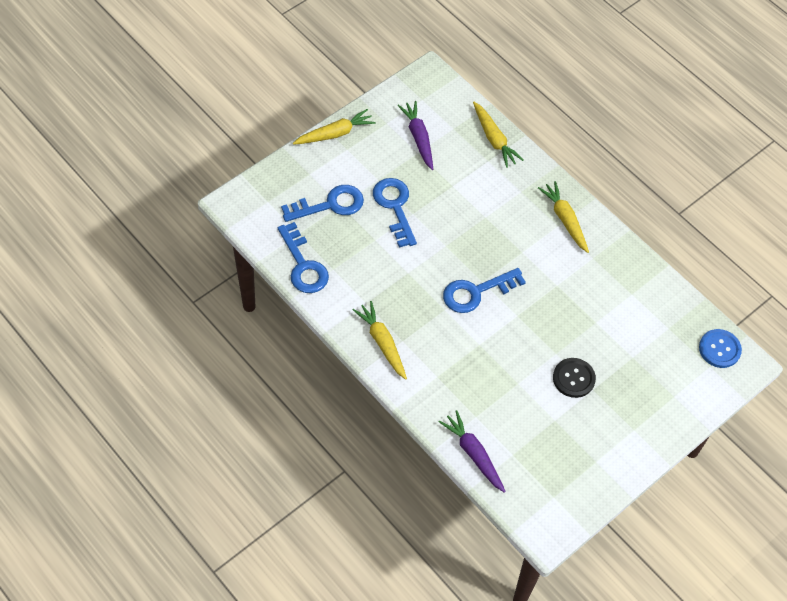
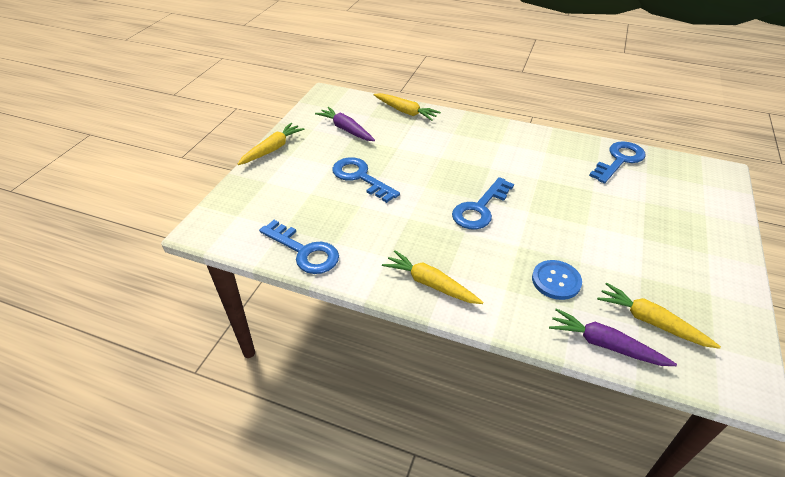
camera: 25 degrees left, 15 degrees down
(330, 205) = (300, 196): blue key -> blue key (619, 160)
(565, 220) = (502, 137): yellow carrot -> yellow carrot (651, 322)
(573, 378) = (620, 236): black button -> none
(719, 349) = (695, 170): blue button -> blue button (556, 281)

